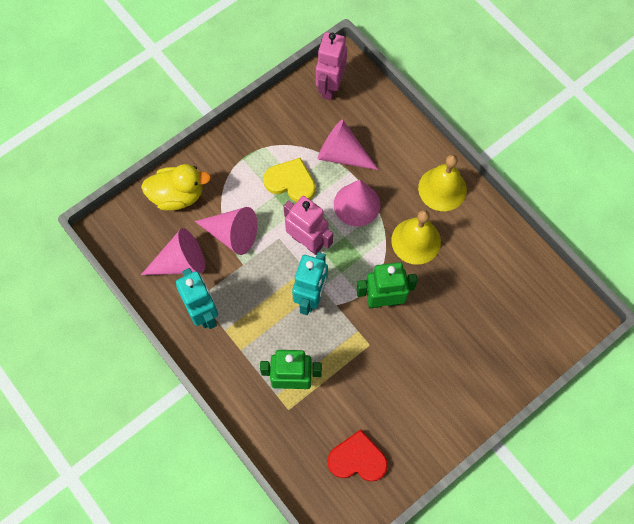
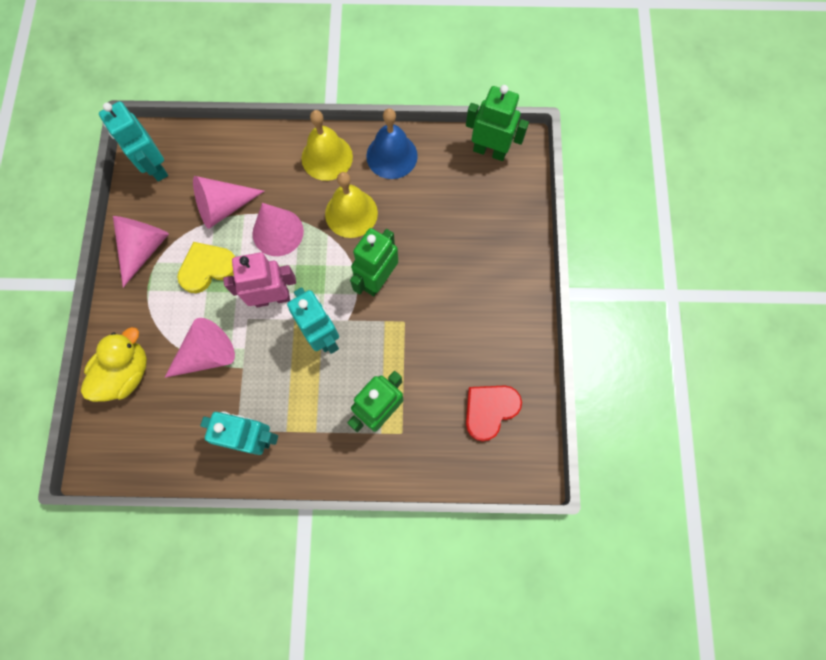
camera: 50 degrees left, 5 degrees up
(181, 262) = (190, 420): pink cone -> pink cone (144, 248)
(330, 87) = (155, 167): pink robot -> turquoise robot
(486, 231) = (392, 156): none -> blue bell
(557, 297) = (489, 151): none -> green robot

